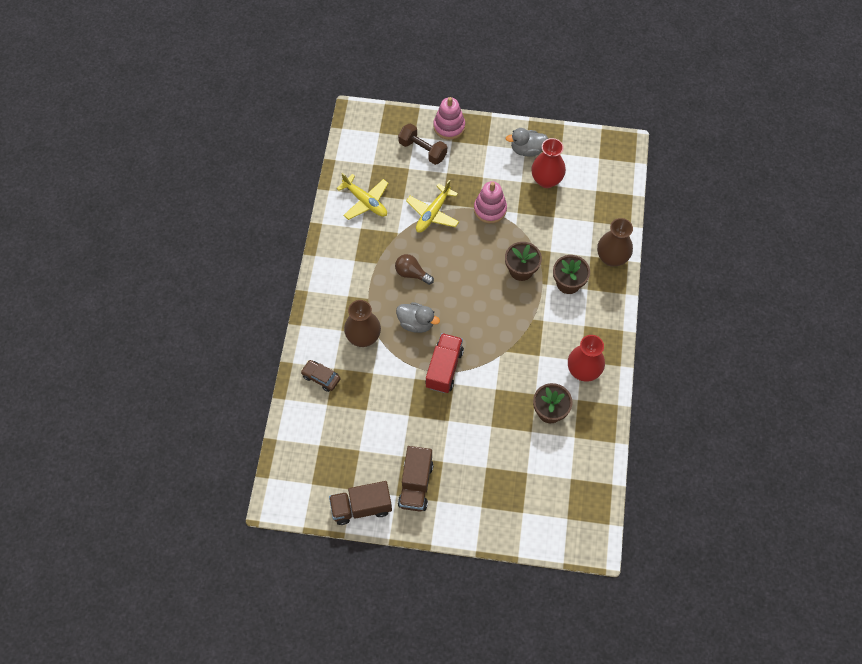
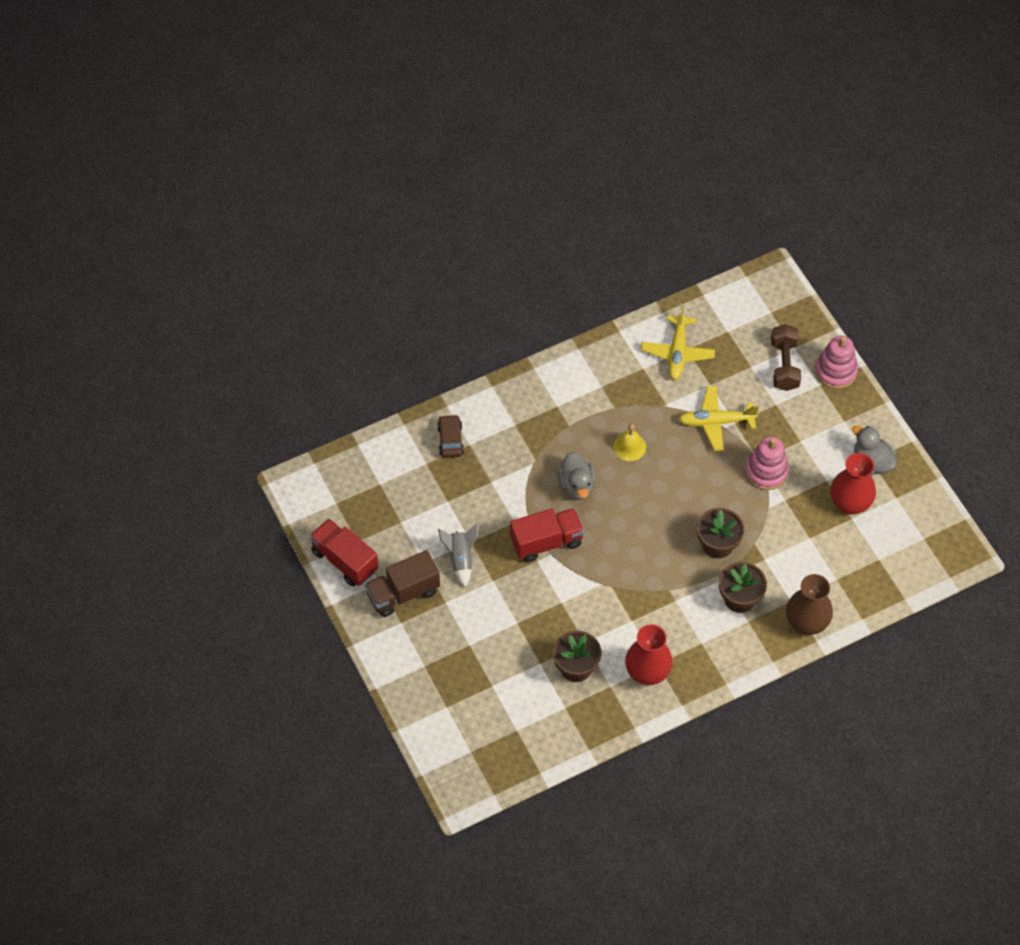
camera: 55 degrees right, 5 degrees down
(361, 507) = (344, 560): brown truck -> red truck
(363, 337) = (523, 449): brown vase -> none
(412, 273) = (629, 446): brown light bulb -> yellow bell
(417, 430) = (460, 559): none -> grey rocket

